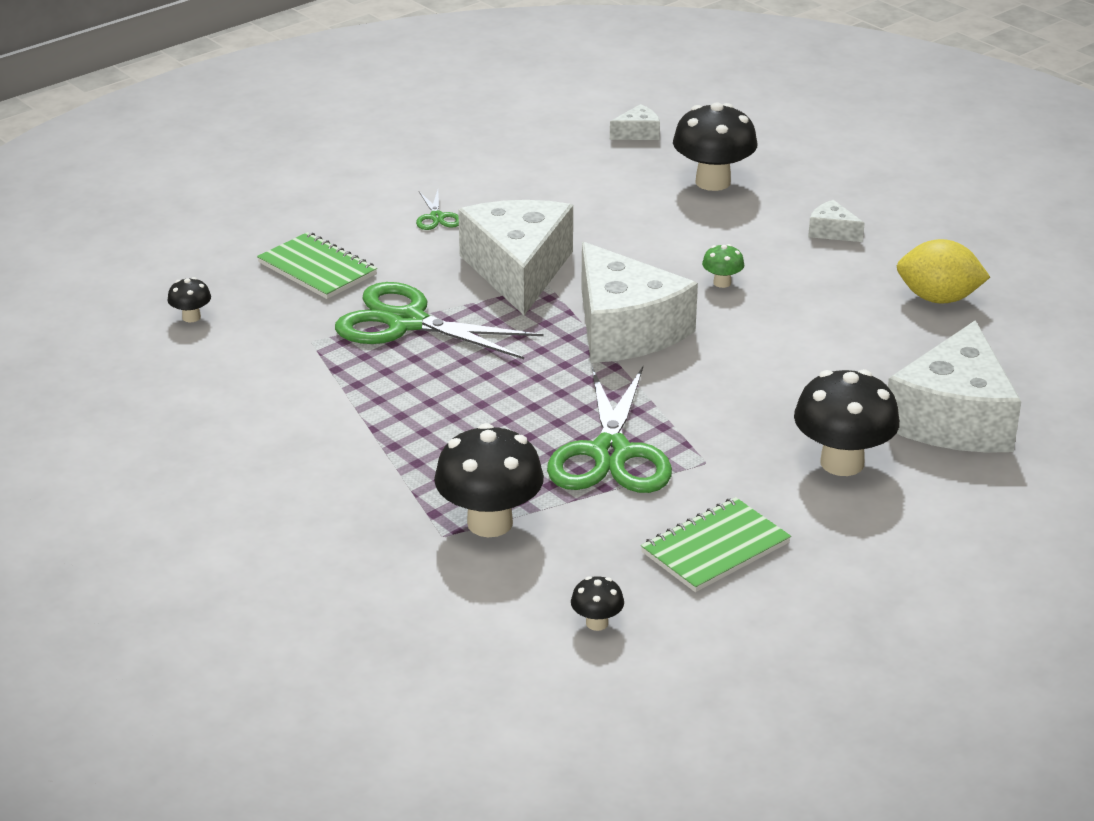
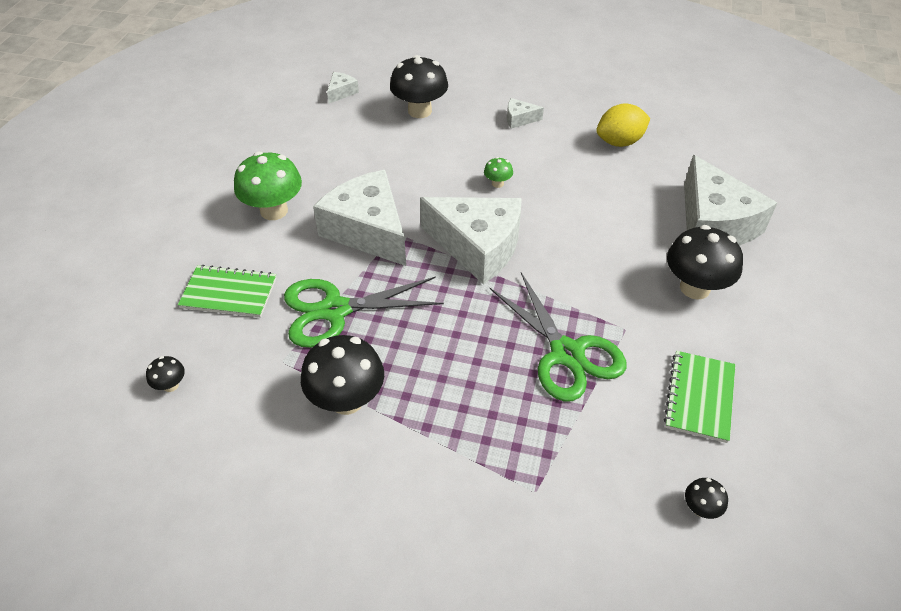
camera: 35 degrees left, 15 degrees up
(436, 217) = (274, 210): green scissors -> green mushroom
(490, 523) = (553, 460): black mushroom -> black mushroom (347, 400)

